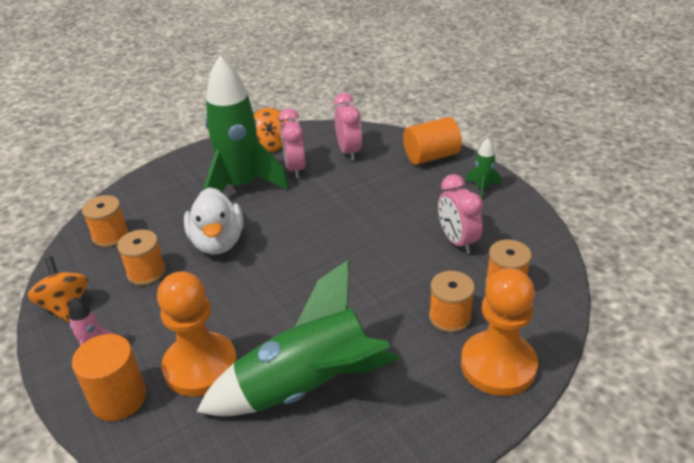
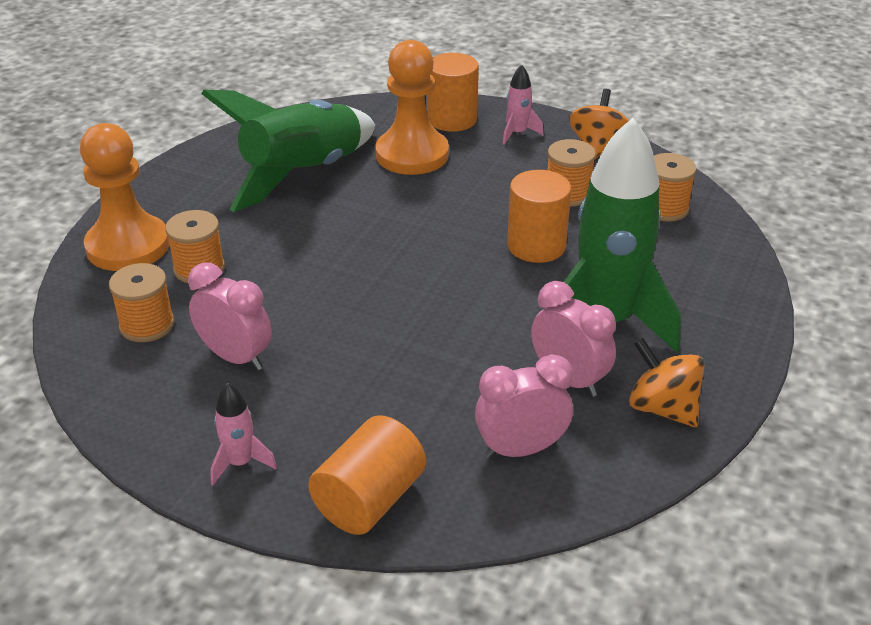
camera: 145 degrees right, 0 degrees up
(65, 306) = (597, 147): orange spinning top -> orange spinning top turned 105 degrees counterclockwise
(218, 242) = (536, 246): white duck -> orange cylinder
(349, 151) = (521, 449): pink clock -> pink clock turned 120 degrees clockwise
(482, 188) = (240, 463): green rocket -> pink rocket

